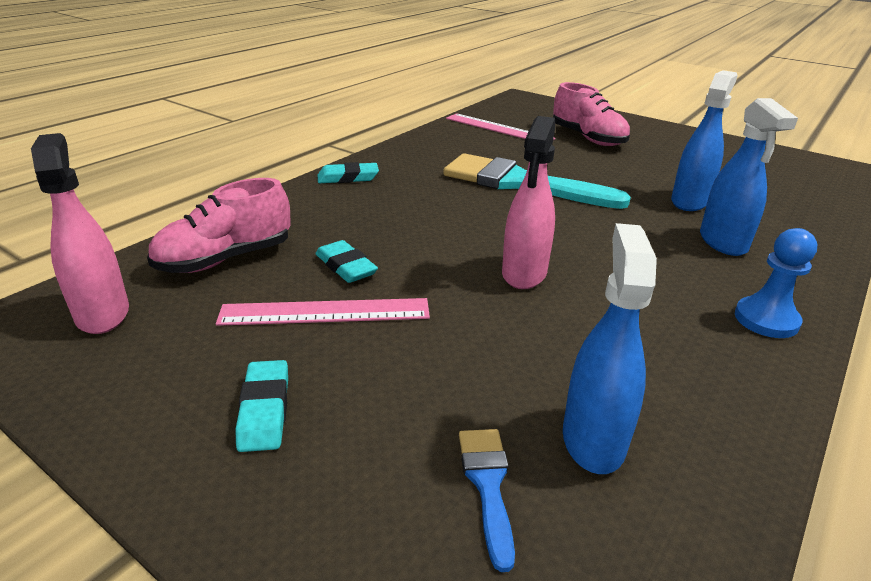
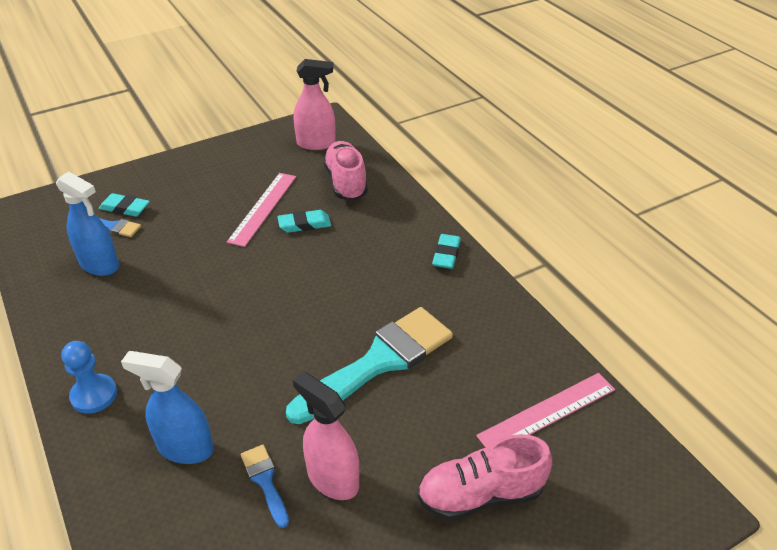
camera: 115 degrees right, 10 degrees up
(264, 410) = (206, 180): turquoise eraser -> turquoise eraser (125, 208)
(524, 273) = (238, 299): pink spray bottle -> pink spray bottle (332, 479)
(689, 201) = (265, 481): blue spray bottle -> blue brush

